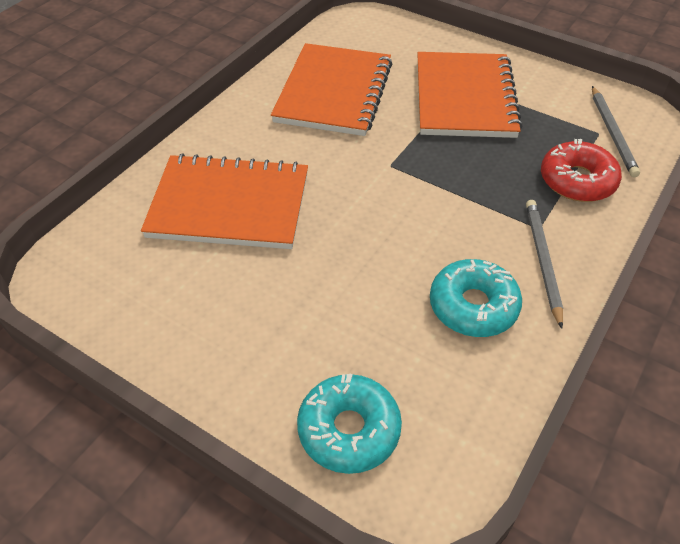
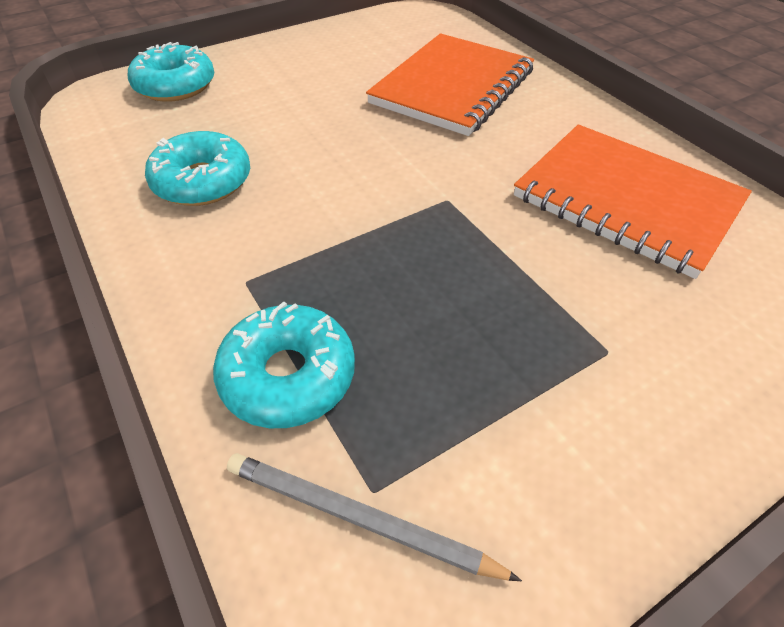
camera: 115 degrees right, 0 degrees up
(464, 98) = (565, 335): orange notebook -> none
(542, 261) = (199, 258): grey pencil -> none
(577, 181) = (288, 375): red donut -> turquoise donut

